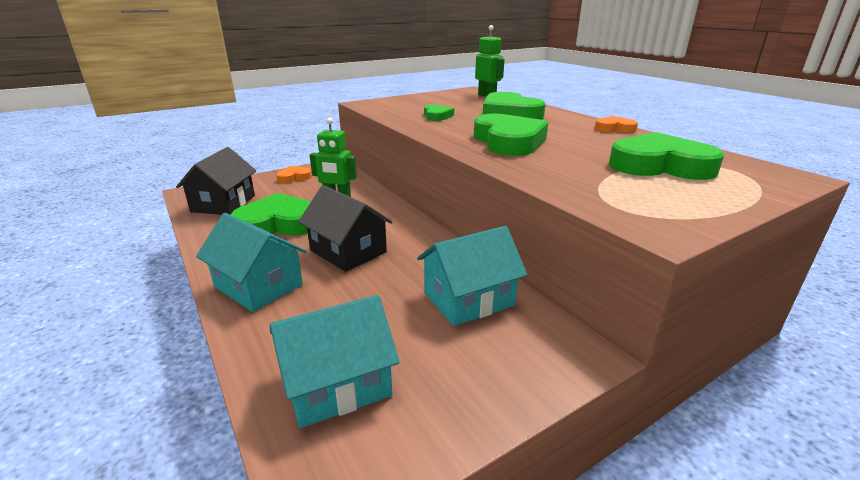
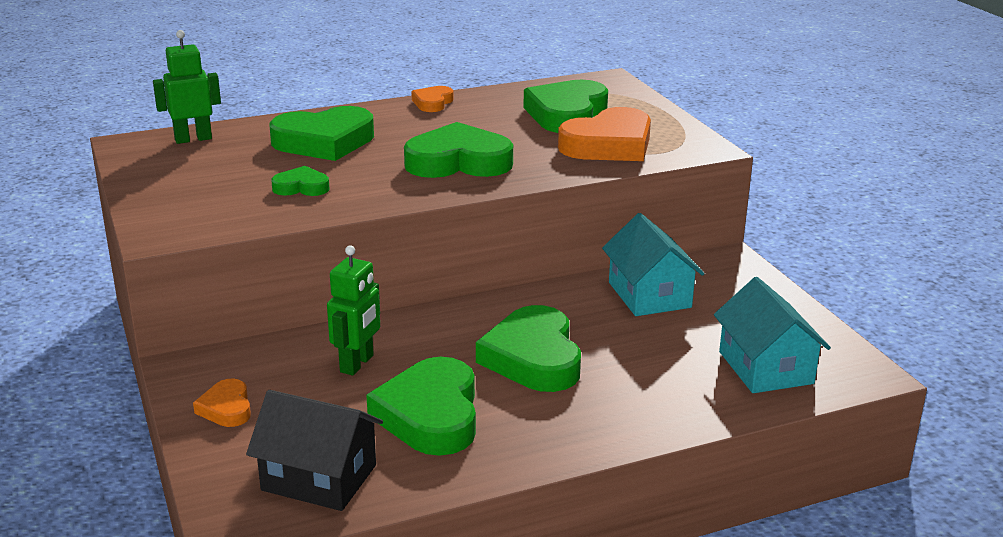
camera: 80 degrees left, 0 degrees up
(258, 286) = (603, 419): turquoise house -> none
(348, 251) = (533, 358): black house -> green heart
(605, 184) = (609, 145): none -> orange heart

